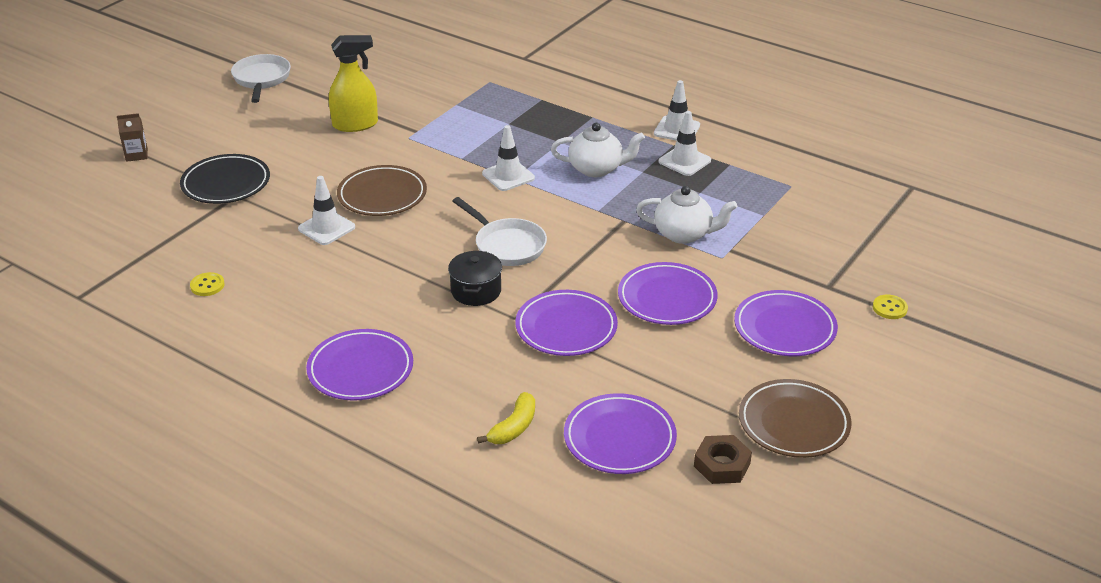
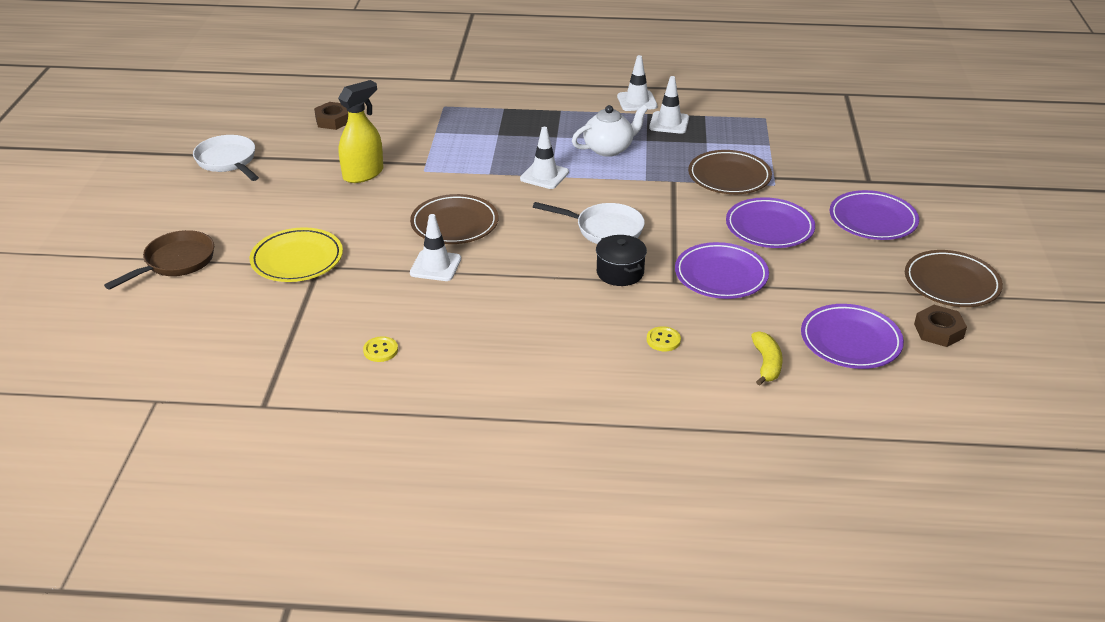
camera: 30 degrees left, 0 degrees up
(136, 155) = (175, 262): brown carton -> brown pan
(226, 184) = (297, 259): black plate -> yellow plate
(360, 369) = (596, 368): purple plate -> none
(382, 67) = (333, 120): none -> brown nut
(684, 234) = (729, 177): white teapot -> brown plate
(889, 308) = (924, 182): yellow button -> yellow button (663, 340)

